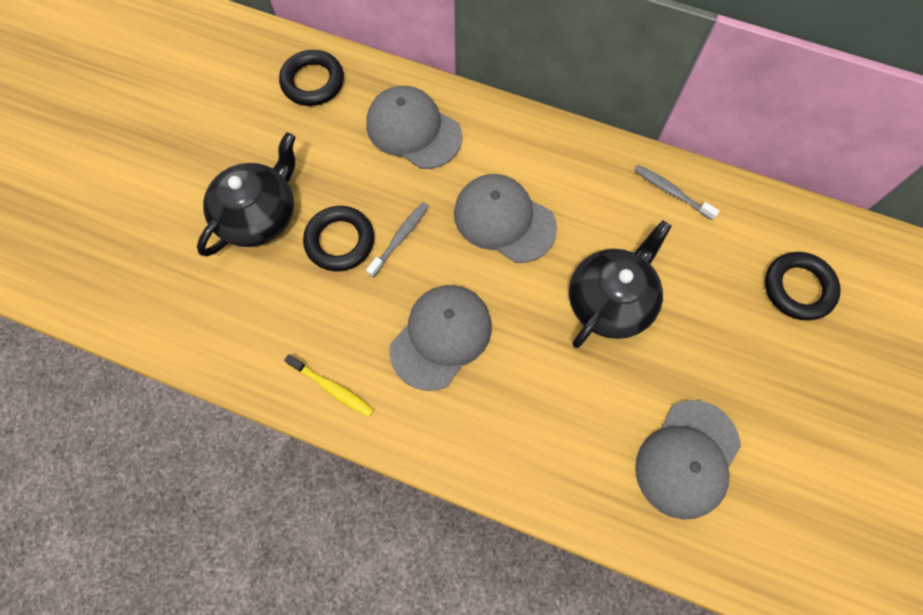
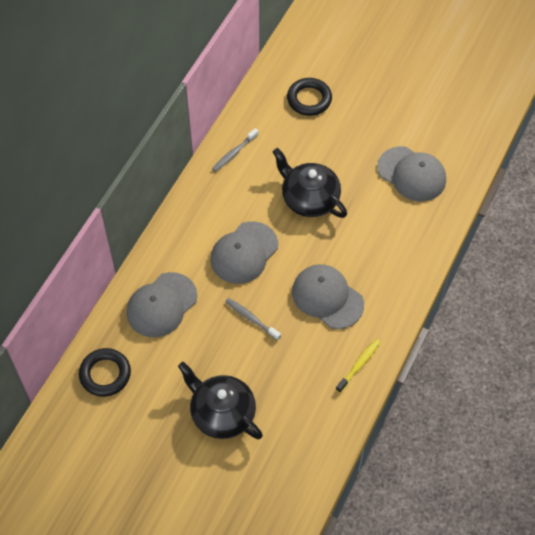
camera: 85 degrees left, 10 degrees down
(340, 241) = (249, 358): black ring -> none

